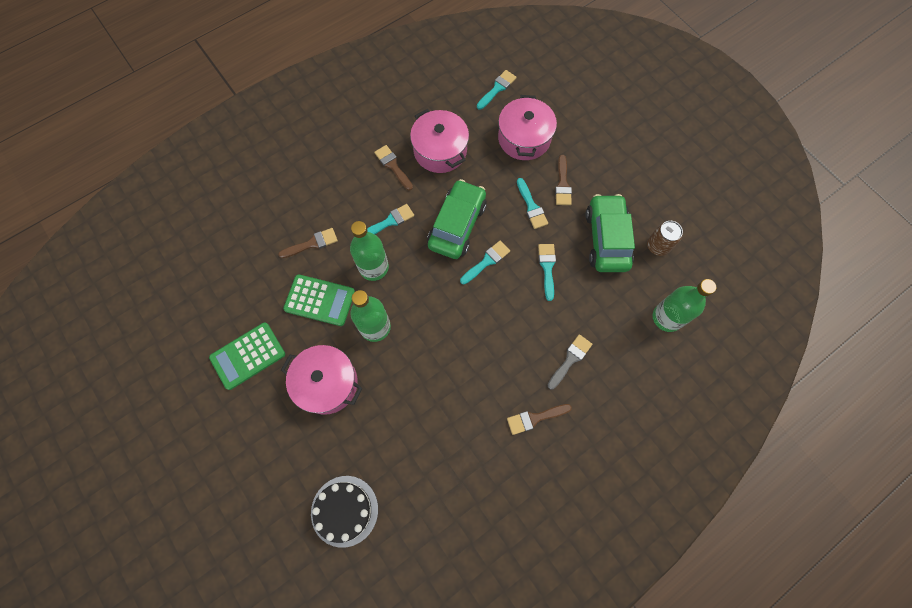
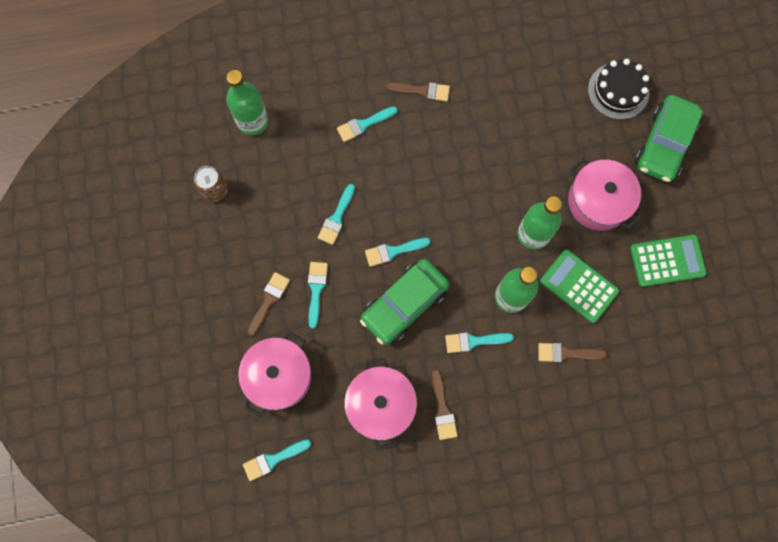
camera: 155 degrees left, 5 degrees up
(570, 359) = (363, 124): grey brush -> turquoise brush
(606, 239) = (260, 220): green car -> green car (663, 144)

